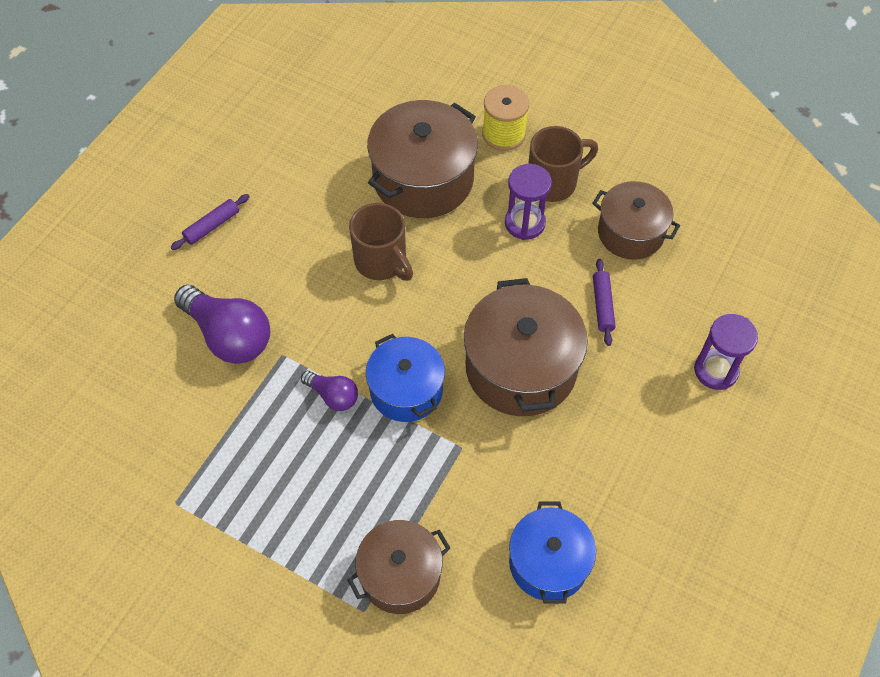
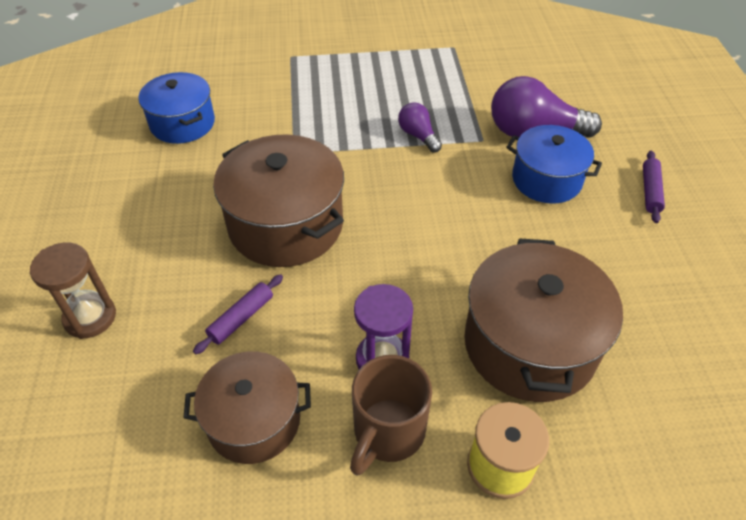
camera: 145 degrees right, 10 degrees down
(333, 396) = (418, 135): purple light bulb -> purple light bulb turned 60 degrees clockwise
(382, 262) = (482, 241): brown mug -> none
(400, 575) = (281, 77): brown pot -> none
(406, 390) = (368, 164): blue pot -> blue pot (546, 180)
(602, 305) = (241, 318): purple rolling pin -> purple rolling pin turned 75 degrees clockwise
(716, 370) = (90, 317): purple hourglass -> brown hourglass

